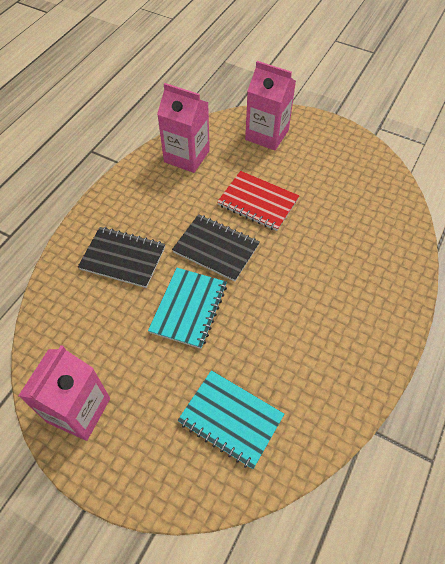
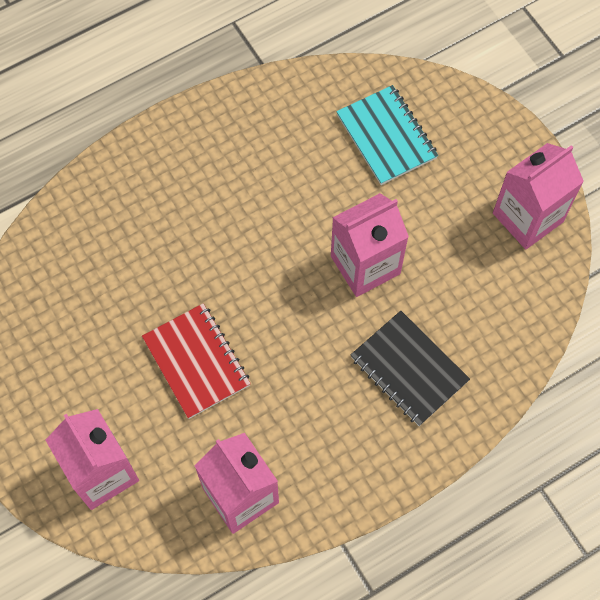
camera: 150 degrees left, 10 degrees up
(188, 308) = (365, 265): turquoise notebook -> pink carton
(216, 249) = (291, 323): black notebook -> none

